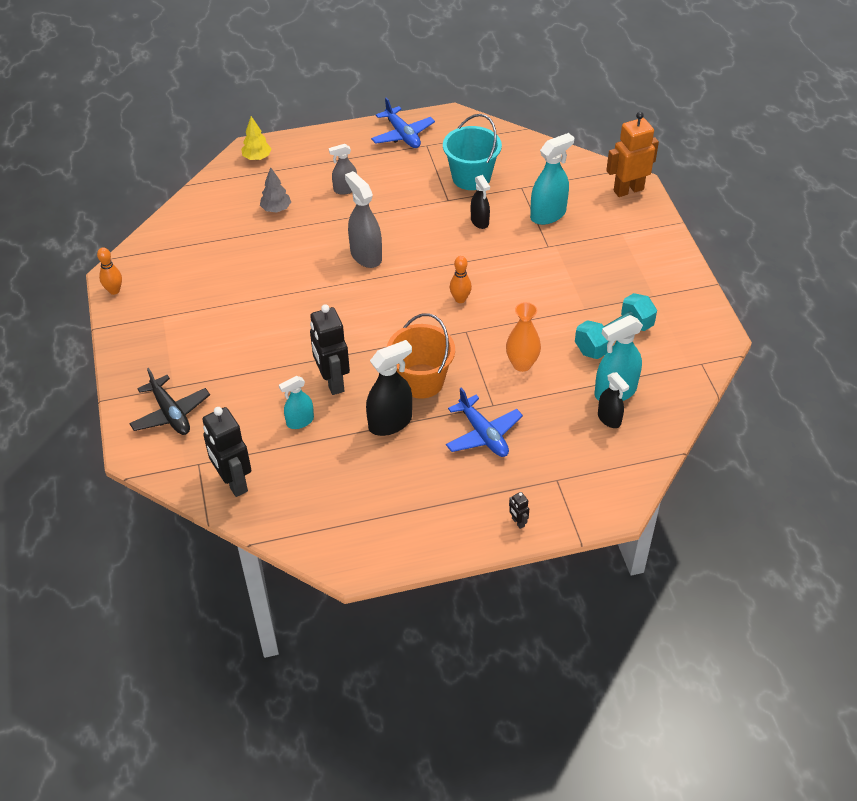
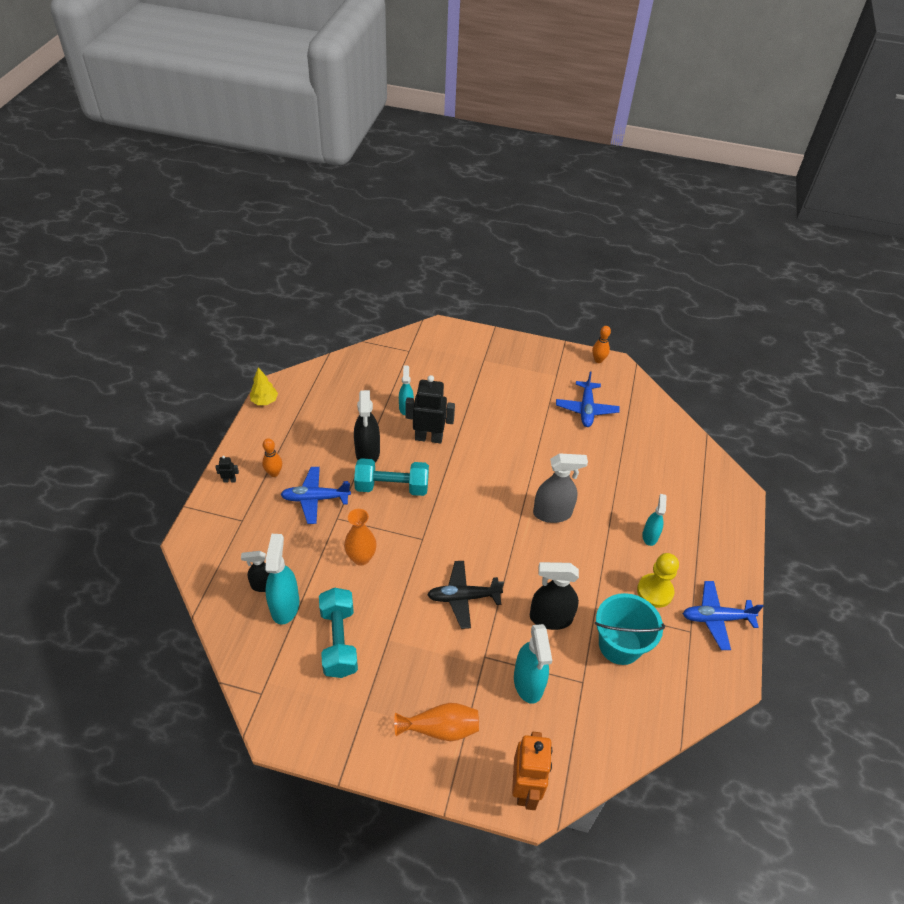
camera: 115 degrees right, 0 degrees up
(170, 413) = (460, 352): black plane -> black plane (463, 597)
(204, 276) = (586, 409): none -> blue plane
(233, 482) = (381, 360): black robot -> none
(257, 158) = (725, 492): yellow tree -> yellow tree (264, 401)
(276, 209) = (645, 479): grey tree -> none
(345, 189) = (650, 536): grey spray bottle -> turquoise spray bottle
(403, 172) = (655, 591): none -> yellow pawn
(421, 381) = (392, 487): orange bucket -> turquoise dumbbell
(460, 299) = (460, 553): orange bowling pin -> orange bowling pin (274, 473)
(479, 221) = (550, 618): black spray bottle -> black spray bottle, size x1.63
(628, 247) = (441, 728): none -> orange vase

